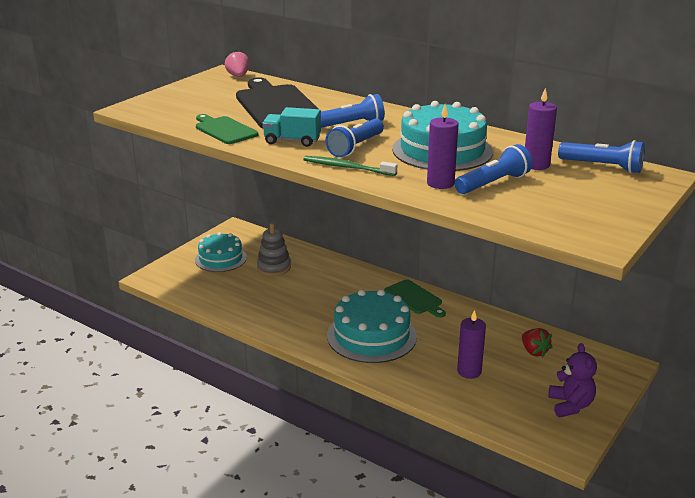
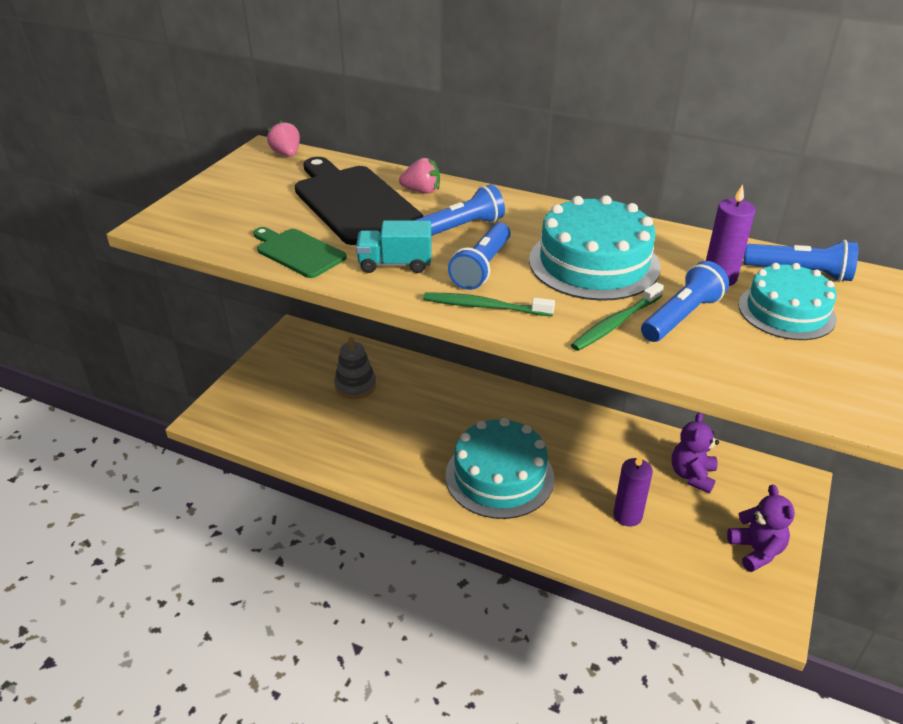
camera: 10 degrees left, 10 degrees up
(220, 258) = (287, 380): turquoise cake -> turquoise cake (786, 311)
(331, 103) = (422, 191): none -> pink strawberry
(415, 298) = (534, 413): green cutting board -> none
(440, 183) = (615, 323): purple candle -> green toothbrush
(534, 351) = (692, 475): red strawberry -> purple teddy bear

